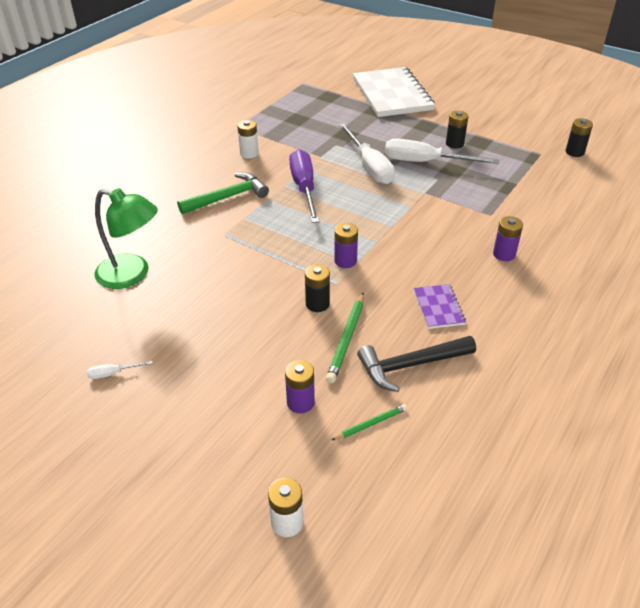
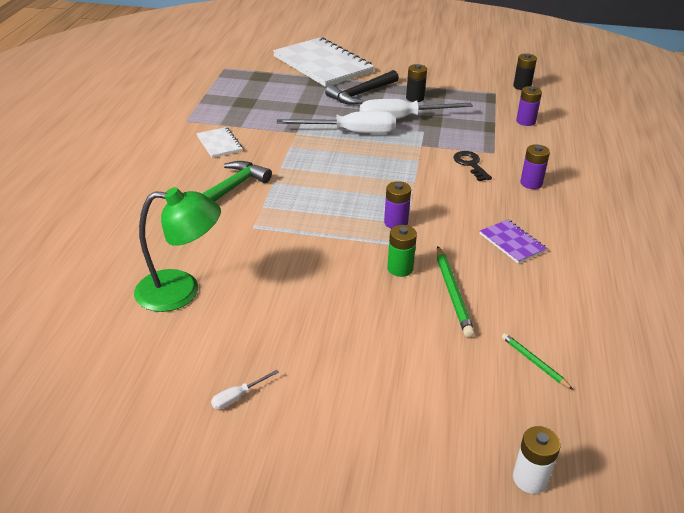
camera: 25 degrees left, 5 degrees down
(249, 153) = (219, 144): white battery -> white notebook
(300, 402) = (455, 364): purple battery -> purple battery (525, 121)
(304, 188) = (303, 165): purple screwdriver -> none
(317, 304) = (400, 268): black battery -> green battery
(369, 166) = (351, 132): white screwdriver -> white screwdriver turned 45 degrees counterclockwise
(371, 424) = (534, 362): green pencil -> green pencil turned 75 degrees counterclockwise
(411, 365) = (528, 299): black hammer -> black hammer (361, 94)
(458, 221) = (470, 164): none -> black key

